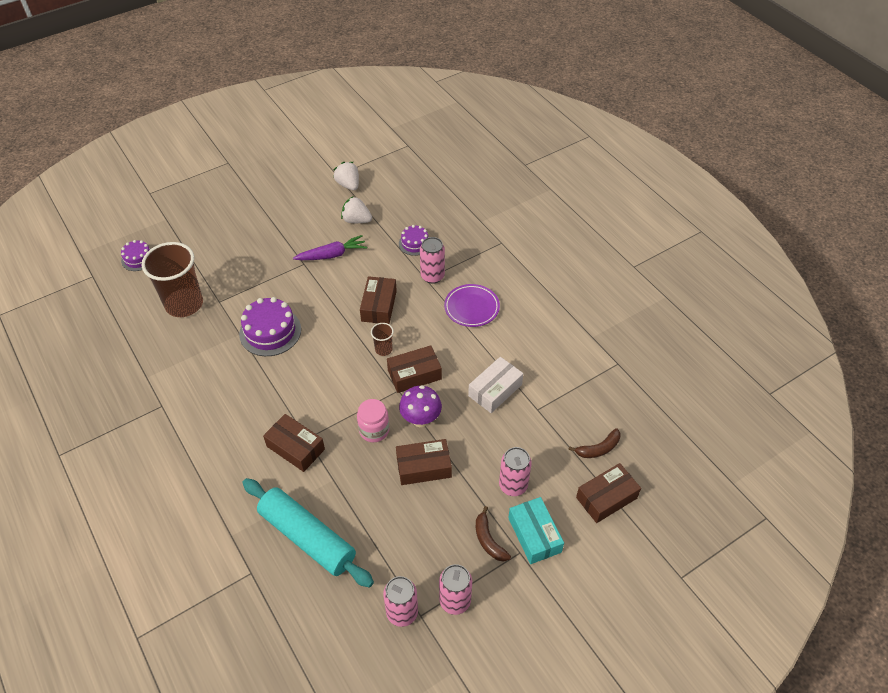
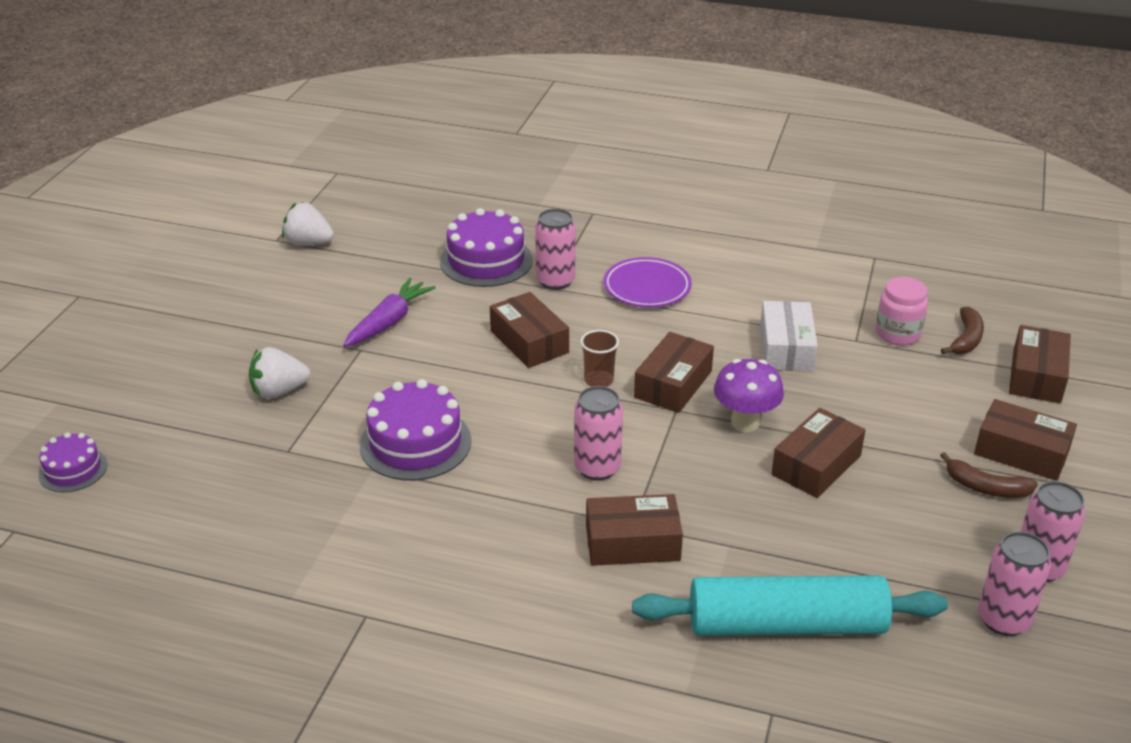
camera: 40 degrees left, 15 degrees down
(184, 304) = (233, 482): brown cup -> none
(356, 220) = (373, 273): white strawberry -> white strawberry (279, 391)
(374, 430) = (705, 465): pink jar -> pink jar (897, 333)
(414, 243) = (486, 261): purple cake -> purple cake, size x1.73
(513, 485) = (934, 422): pink can -> pink can (597, 468)
(534, 535) = (1021, 452): turquoise box -> brown box

